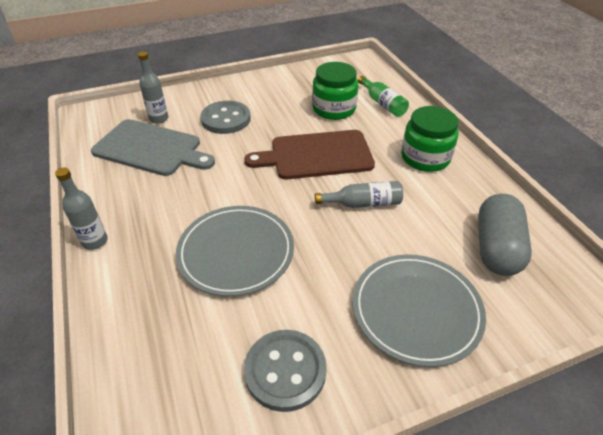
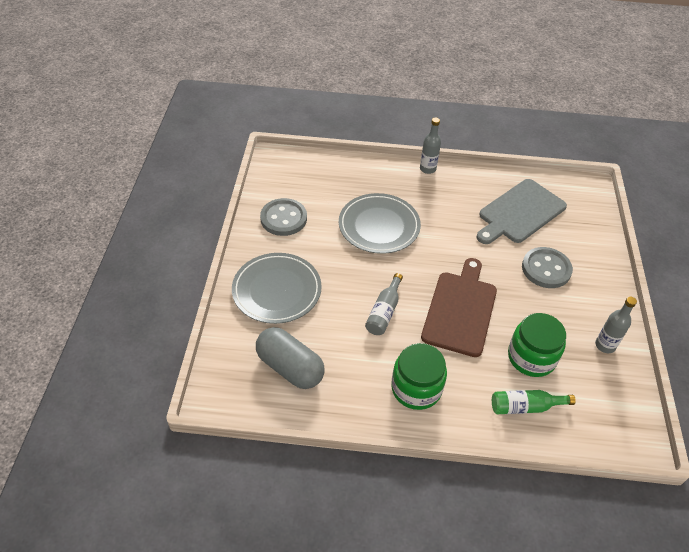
camera: 115 degrees right, 5 degrees up
(159, 119) = (564, 227): grey bottle -> grey bottle (605, 345)

